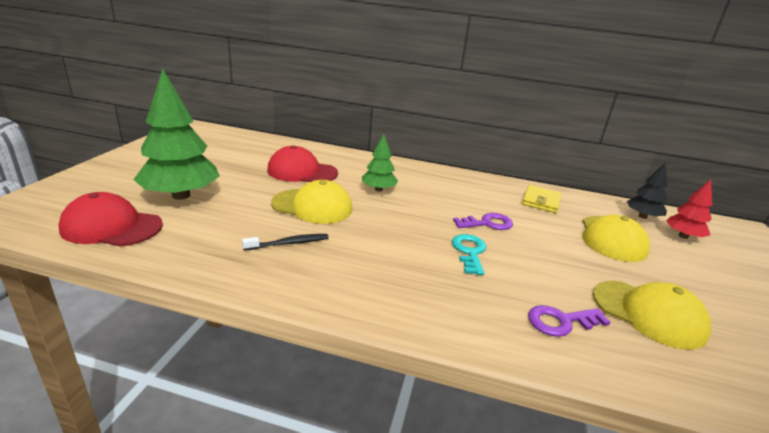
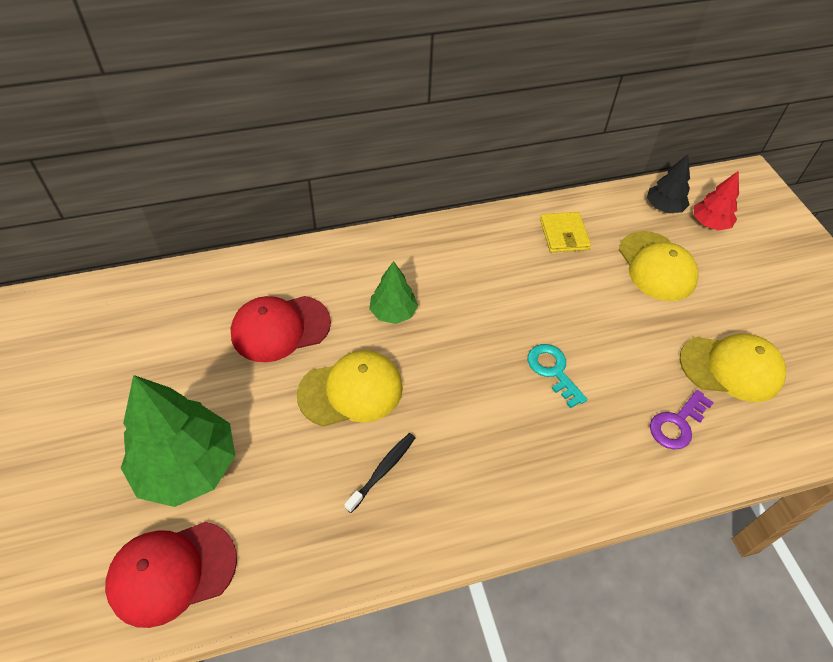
camera: 30 degrees left, 25 degrees up
(488, 223) = (539, 310): purple key -> none

